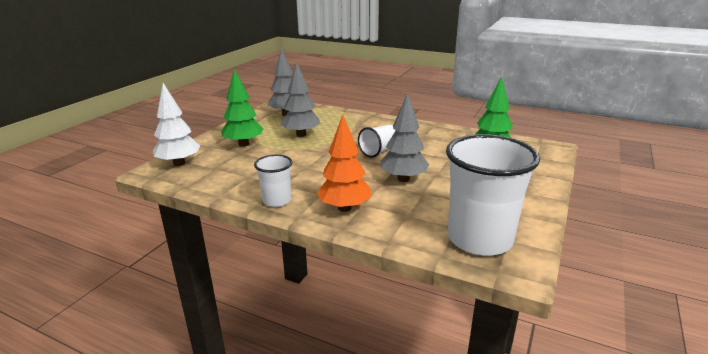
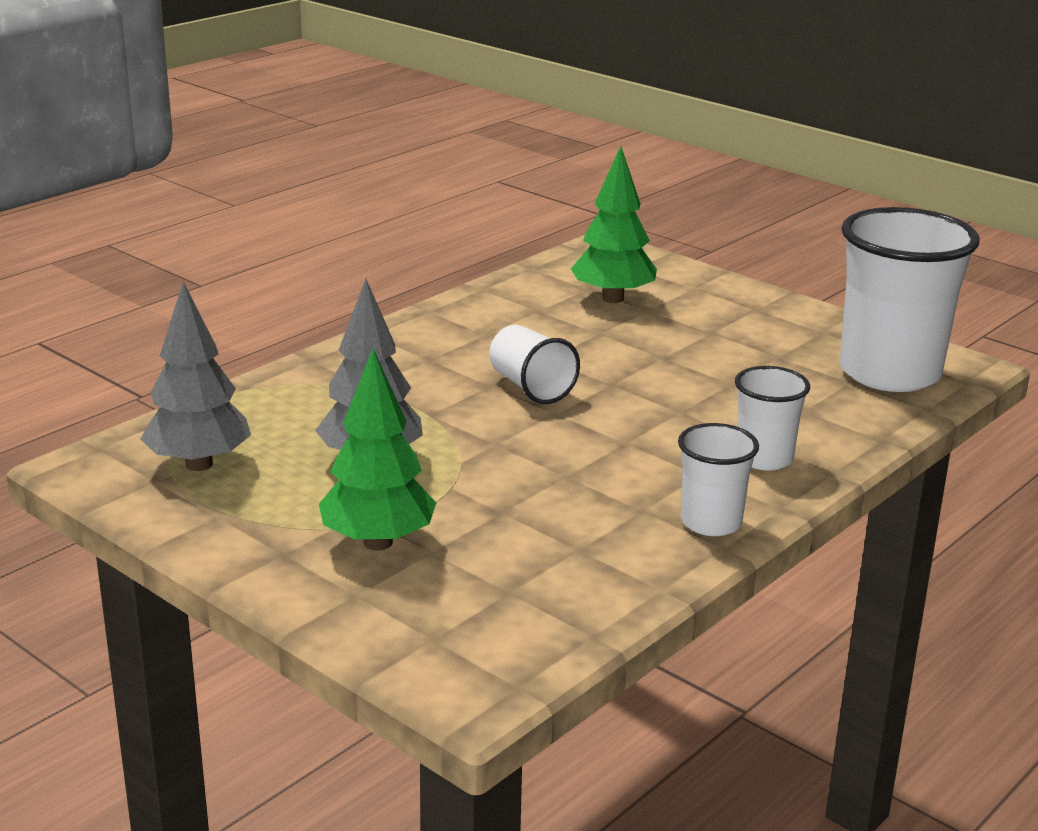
camera: 75 degrees left, 0 degrees up
(179, 163) = (447, 645): white tree -> none
(344, 208) = (764, 458): orange tree -> white cup
(403, 179) = (671, 388): grey tree -> none

